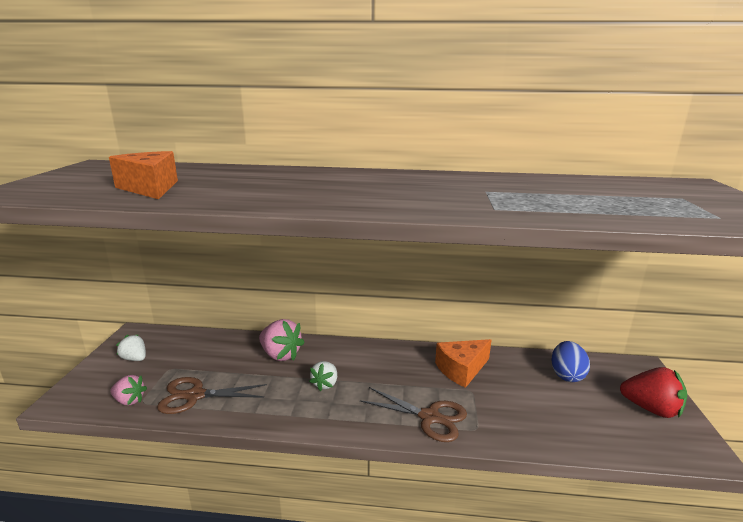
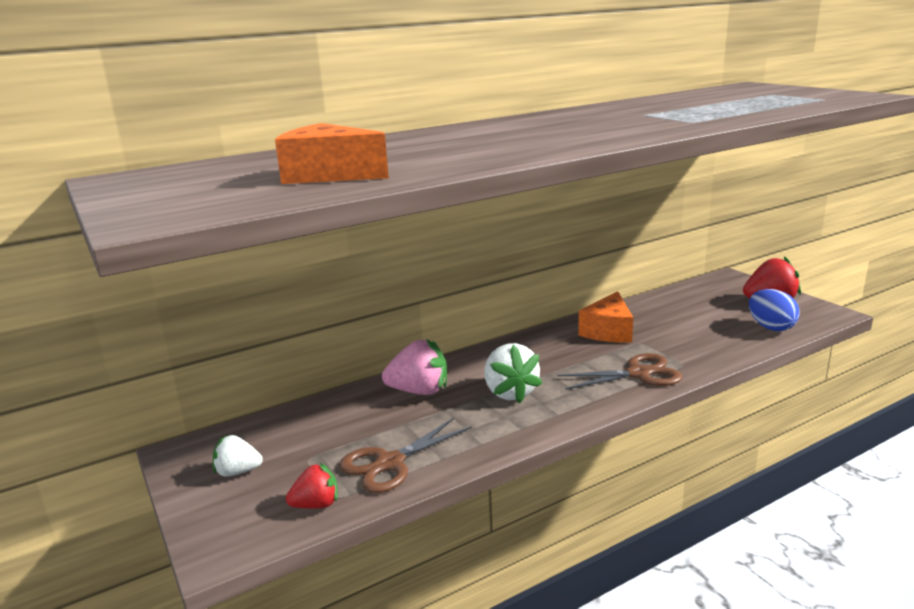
camera: 35 degrees left, 0 degrees up
(129, 400) = (316, 505): pink strawberry -> red strawberry
(325, 384) = (510, 392): white strawberry -> white strawberry, size x1.62
(566, 375) = (689, 303): blue egg -> blue egg (770, 327)

